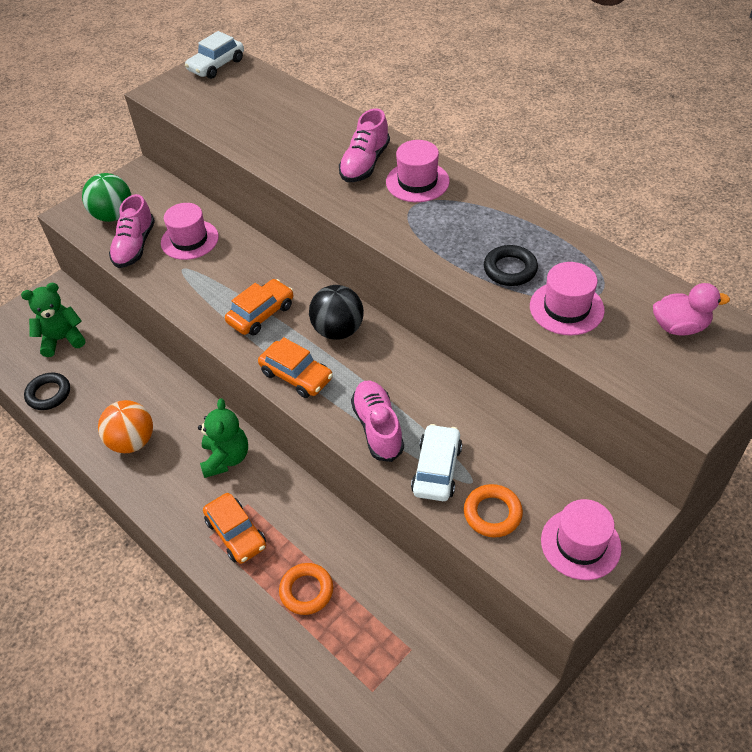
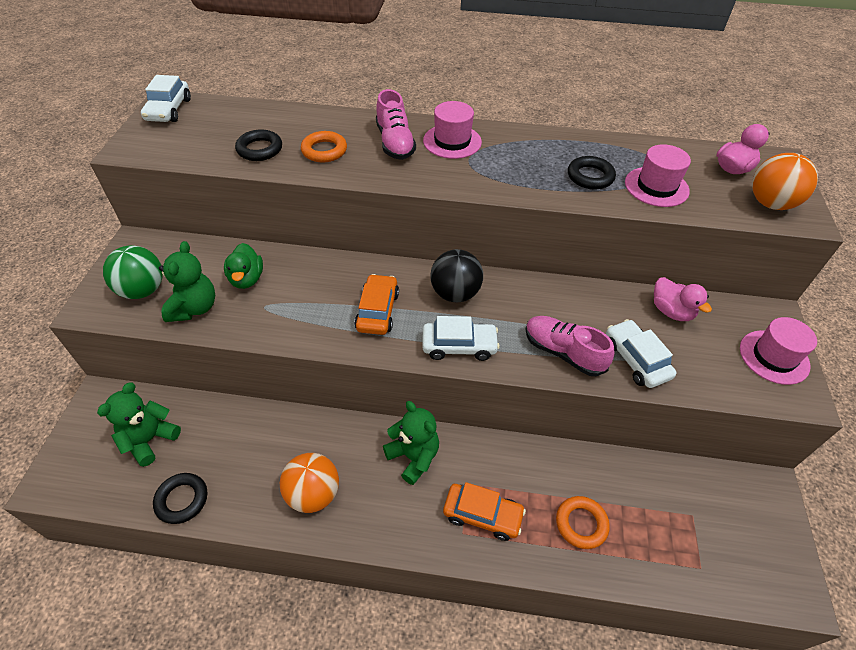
camera: 40 degrees left, 0 degrees up
(135, 246) = (194, 308): pink shoe -> green teddy bear
(189, 240) = (247, 279): pink hat -> green duck
(250, 128) = (260, 149): none -> black ring
(296, 376) = (459, 346): orange car -> white car
(492, 513) = (703, 369): orange ring -> orange ring (324, 151)
(523, 447) = (671, 311): none -> pink duck
(673, 379) = (770, 203): none -> orange ball

